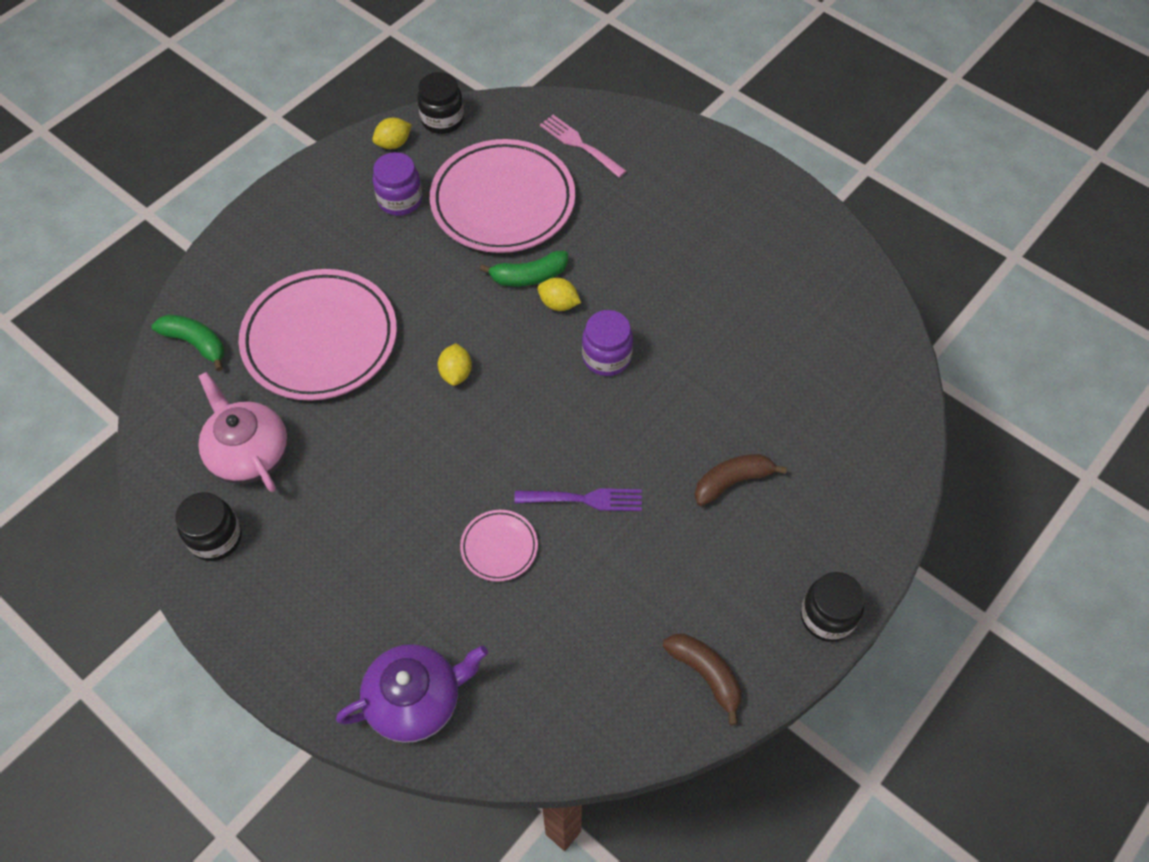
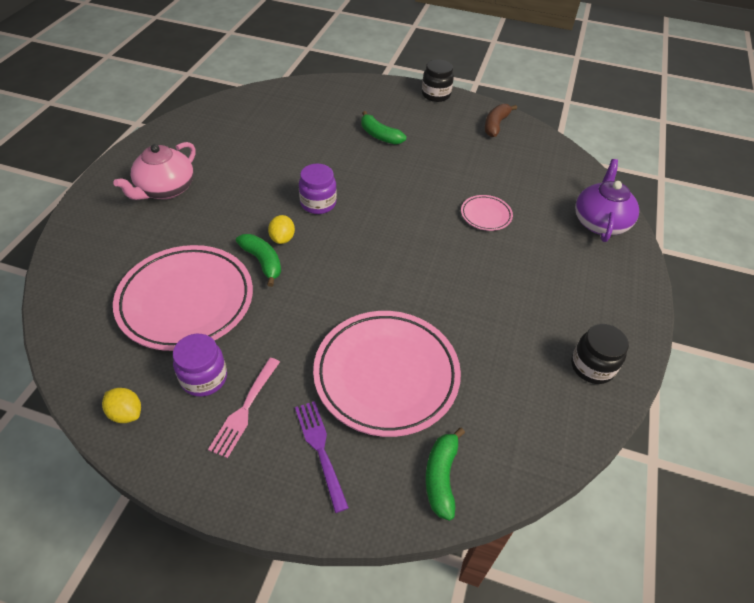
camera: 115 degrees left, 10 degrees down
(249, 453) = (515, 378): pink teapot -> pink teapot (165, 189)
(415, 700) = (600, 222): purple teapot -> purple teapot turned 60 degrees clockwise
(442, 120) = (83, 382): black jar -> none
(456, 373) = (372, 276): yellow lemon -> none
(580, 145) = (103, 270): pink fork -> pink fork (245, 409)
(584, 499) = (429, 188): purple fork -> purple fork (320, 449)
(732, 482) = (379, 135): brown banana -> green banana

